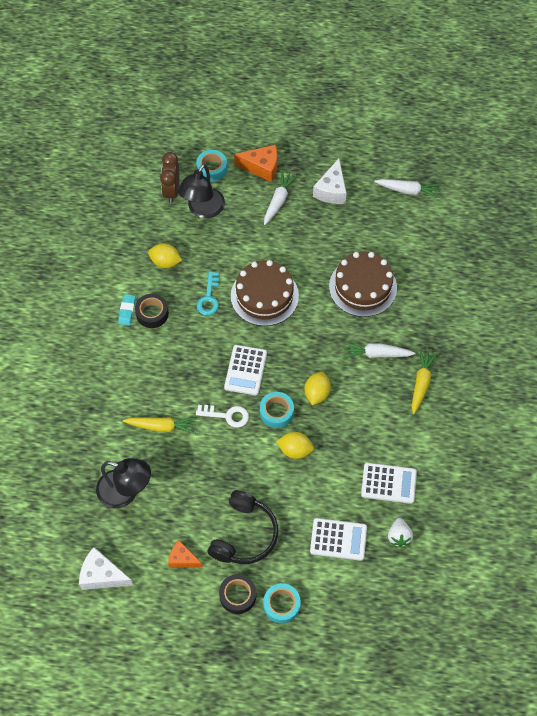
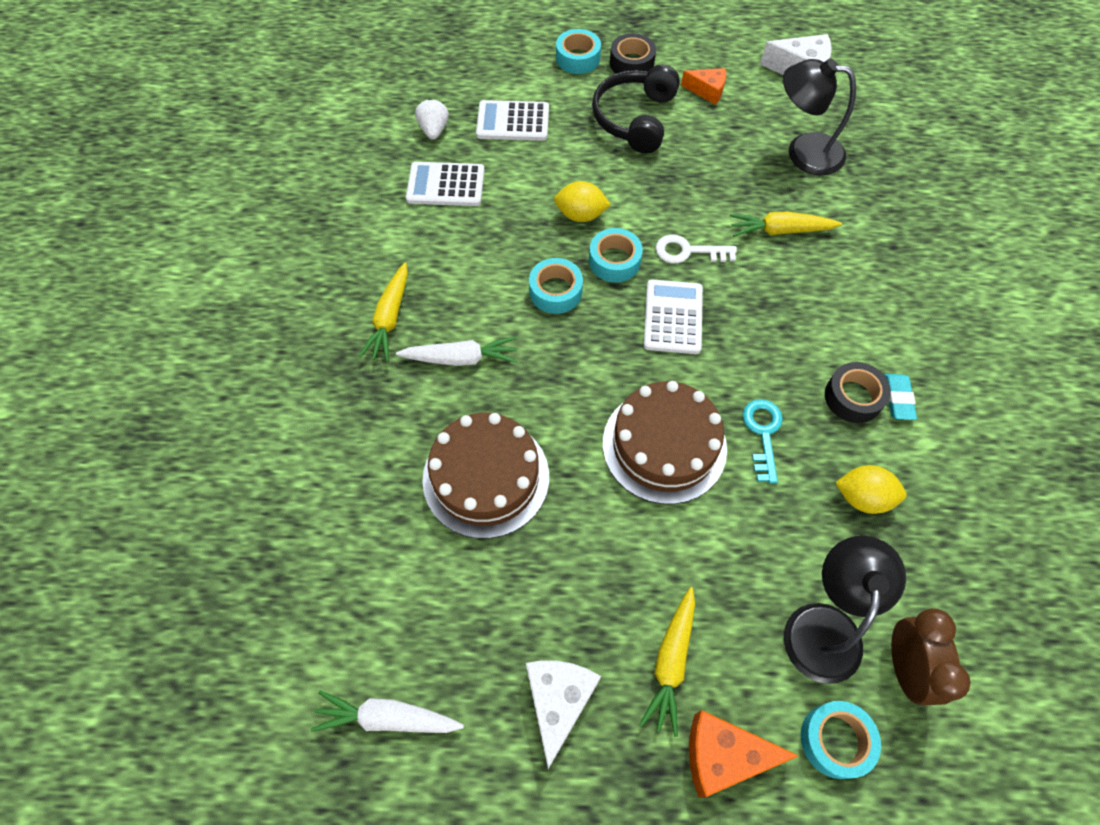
camera: 175 degrees right, 0 degrees up
(278, 201) = (671, 662): white carrot -> yellow carrot
(317, 393) = (555, 291): yellow lemon -> turquoise tape

